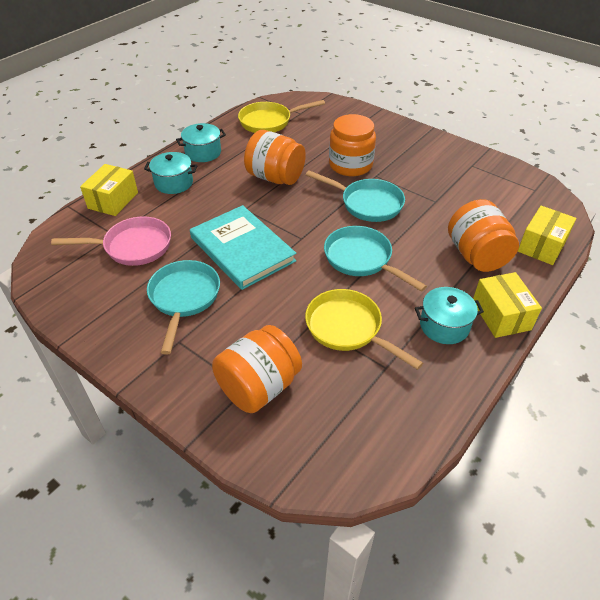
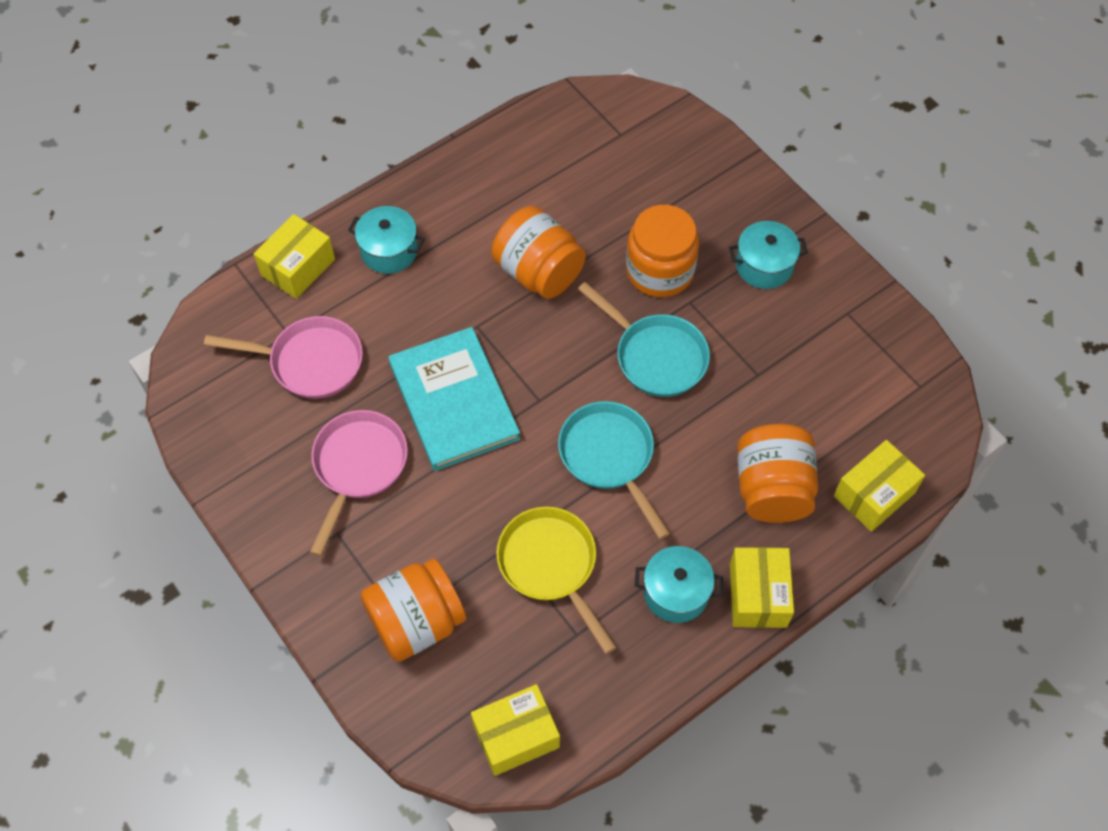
camera: 15 degrees right, 15 degrees up
(184, 298) = (358, 467): turquoise pan -> pink pan
(203, 152) = (446, 195): turquoise pot -> turquoise pot (764, 266)
(269, 122) = (565, 145): yellow pan -> none
(368, 449) = (516, 736): none -> yellow box

